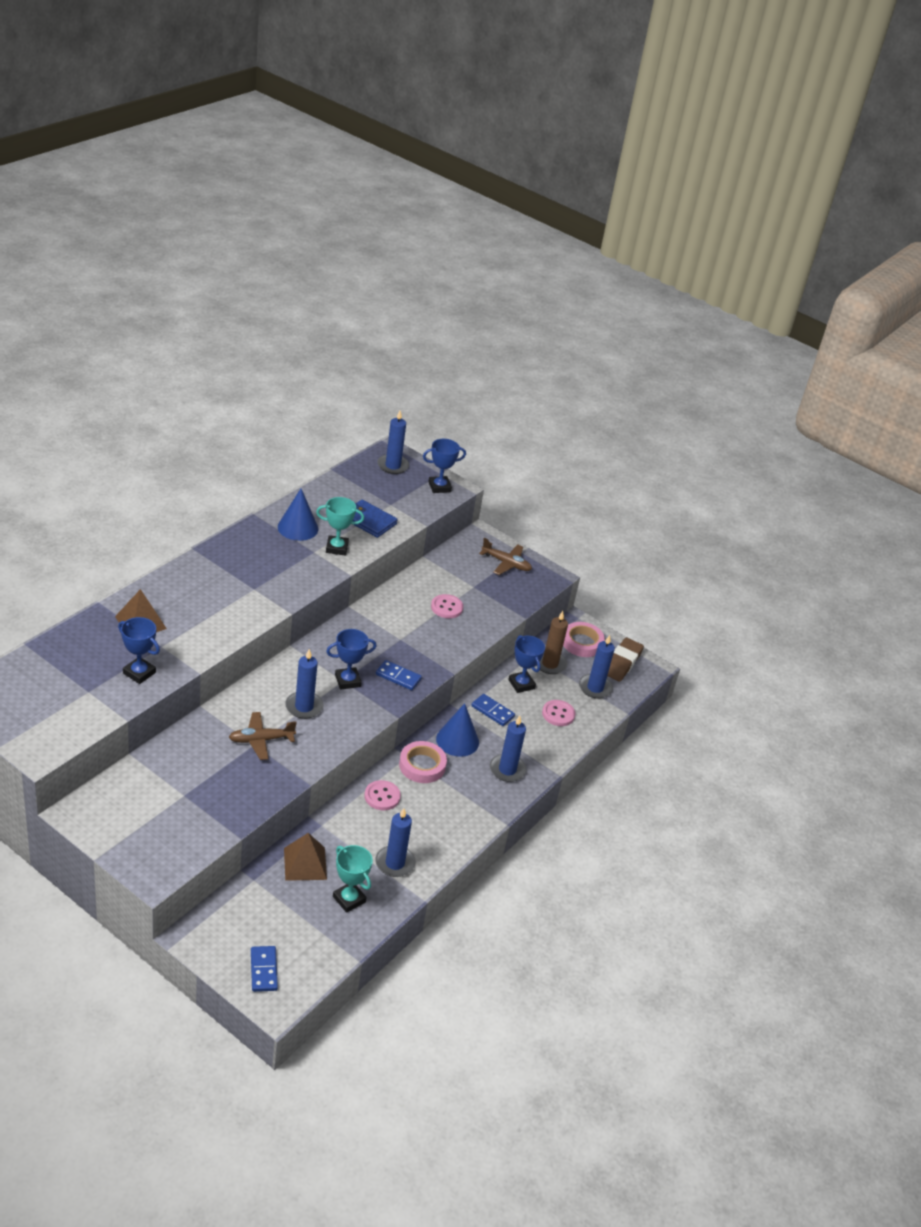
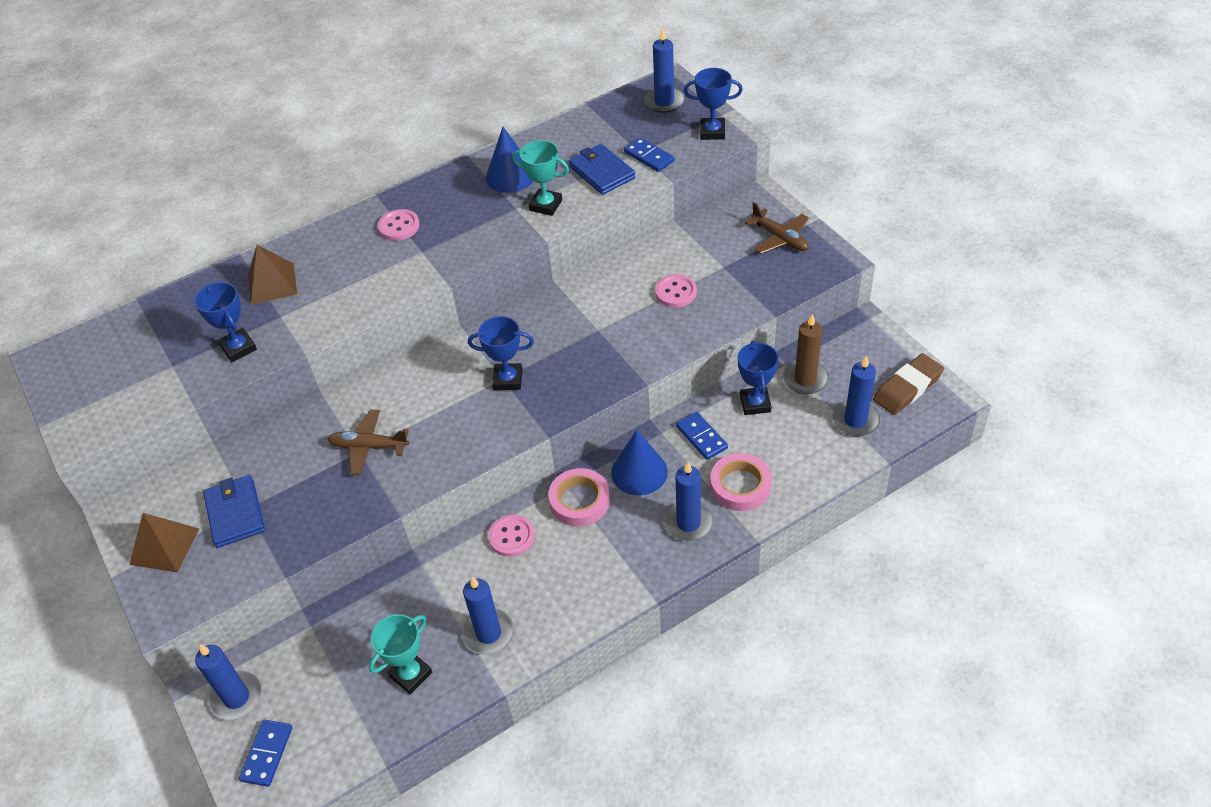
camera: 30 degrees right, 10 degrees up
(175, 800) = (235, 513): none -> blue wallet
(304, 707) = (439, 408): blue candle -> blue candle (237, 697)
(305, 863) = (379, 614): brown pyramid -> brown pyramid (164, 546)
(349, 899) = (411, 674): turquoise trophy -> turquoise trophy turned 60 degrees clockwise
(398, 677) = (573, 381): blue domino -> blue domino (649, 157)
(558, 714) = (789, 452): pink button -> pink button (399, 226)
(582, 643) = (861, 354): pink tape -> pink tape (740, 486)

